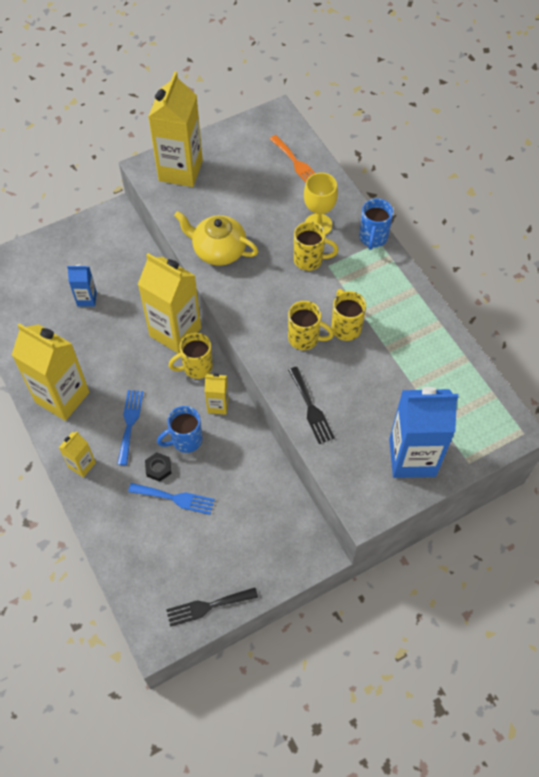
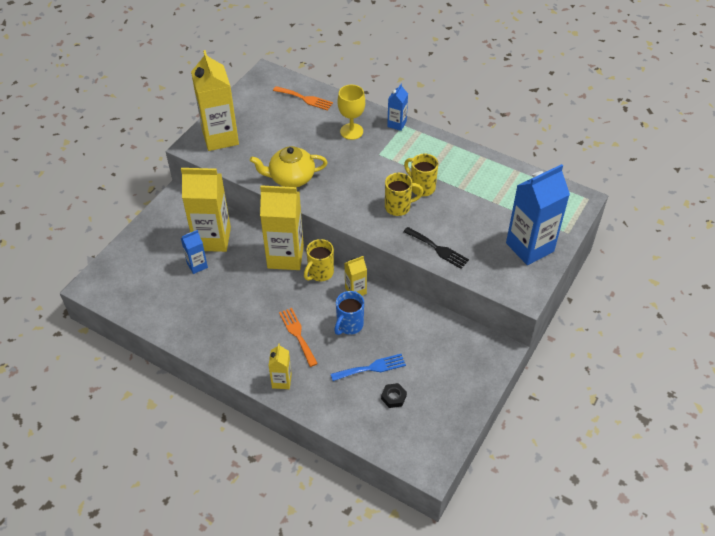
camera: 30 degrees left, 10 degrees down
(62, 397) = (229, 342): yellow carton -> yellow carton (212, 239)
(130, 423) = (297, 334): blue fork -> orange fork
(158, 468) = (343, 354): black nut -> black nut (393, 397)
(207, 606) = (450, 427): black fork -> none
(309, 260) = (363, 156): yellow mug -> none
(373, 238) = (397, 124): blue mug -> blue carton

